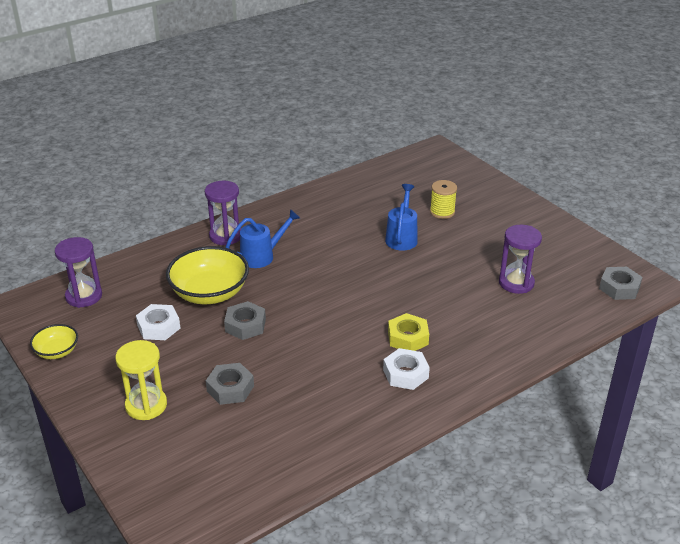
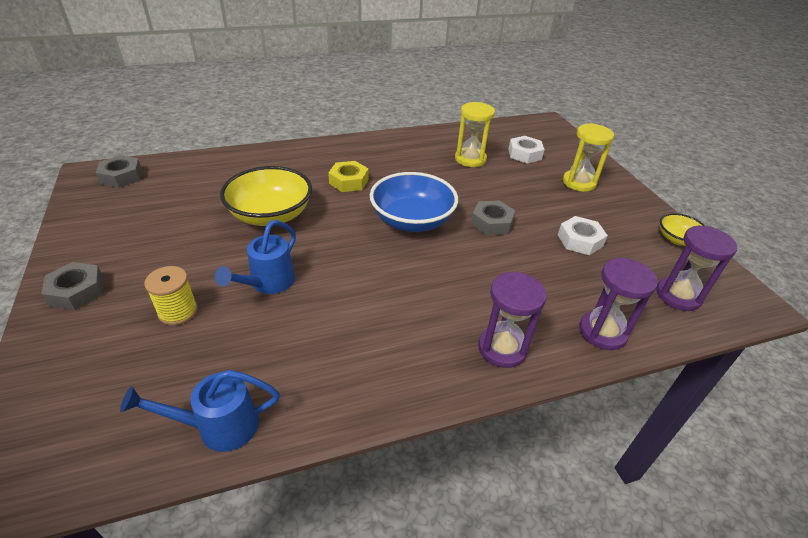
camera: 165 degrees left, 5 degrees up
(210, 293) = (527, 265): yellow bowl -> yellow bowl (271, 215)
(230, 388) = (511, 179): grey nut -> grey nut (77, 291)
(262, 256) = (457, 300): blue watering can -> blue watering can (219, 426)
(286, 409) = (470, 159): none -> yellow hourglass
(321, 309) = (412, 221): none -> blue bowl
(405, 374) = (369, 160): white nut -> white nut (524, 154)
(516, 283) = (205, 202): purple hourglass -> purple hourglass (602, 332)

